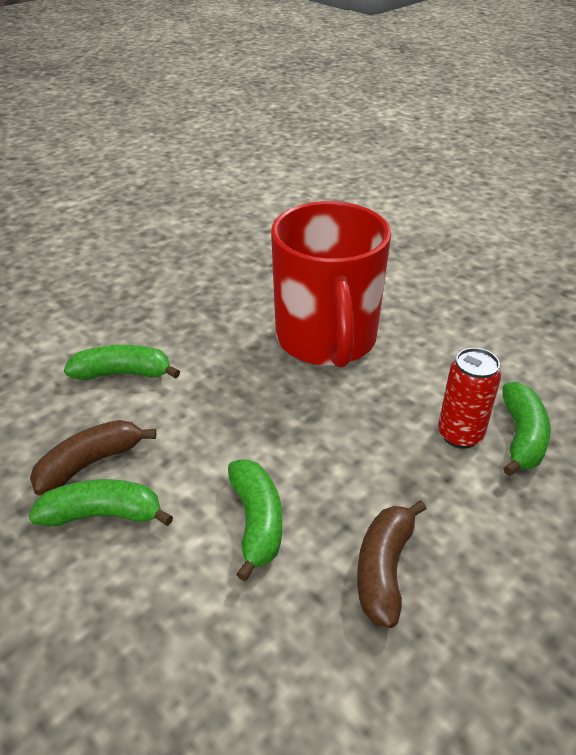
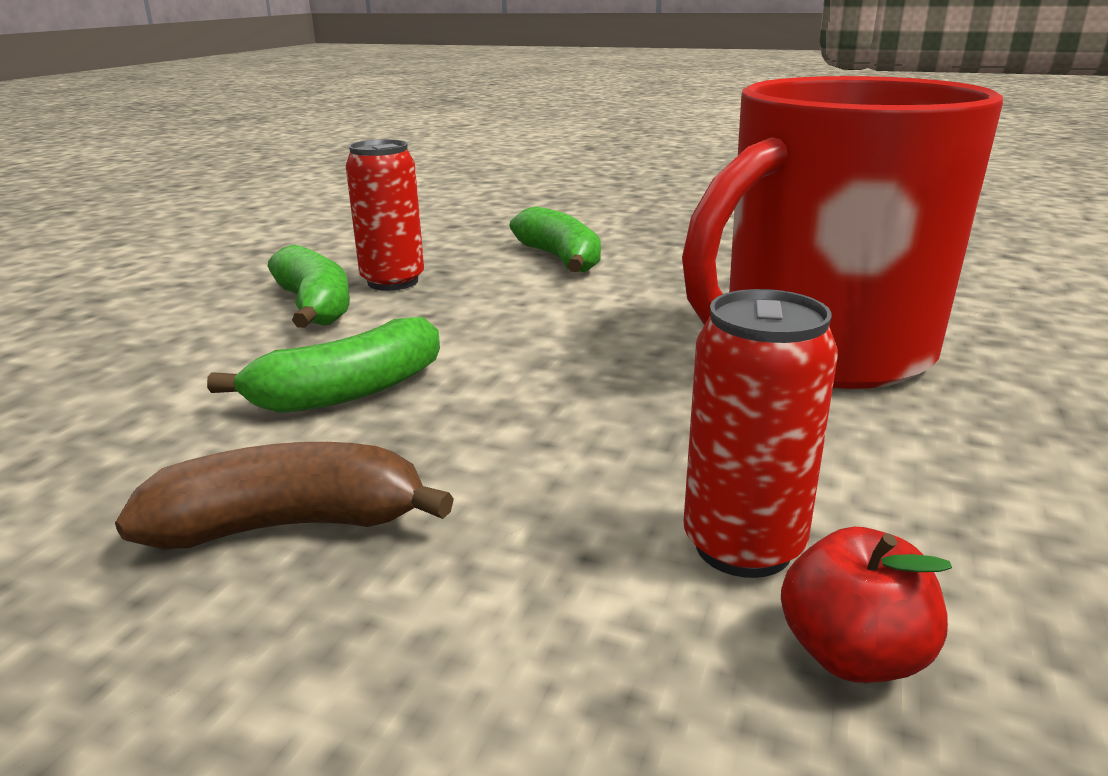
camera: 65 degrees right, 15 degrees down
(90, 463) = (393, 282): brown banana -> red can
(521, 437) = (852, 655): green banana -> red apple

